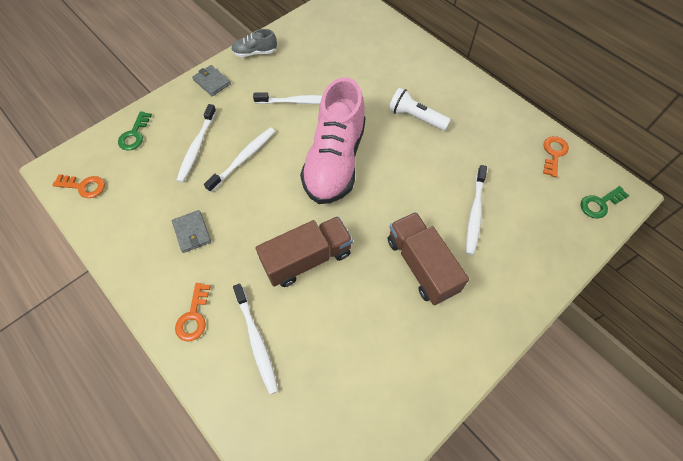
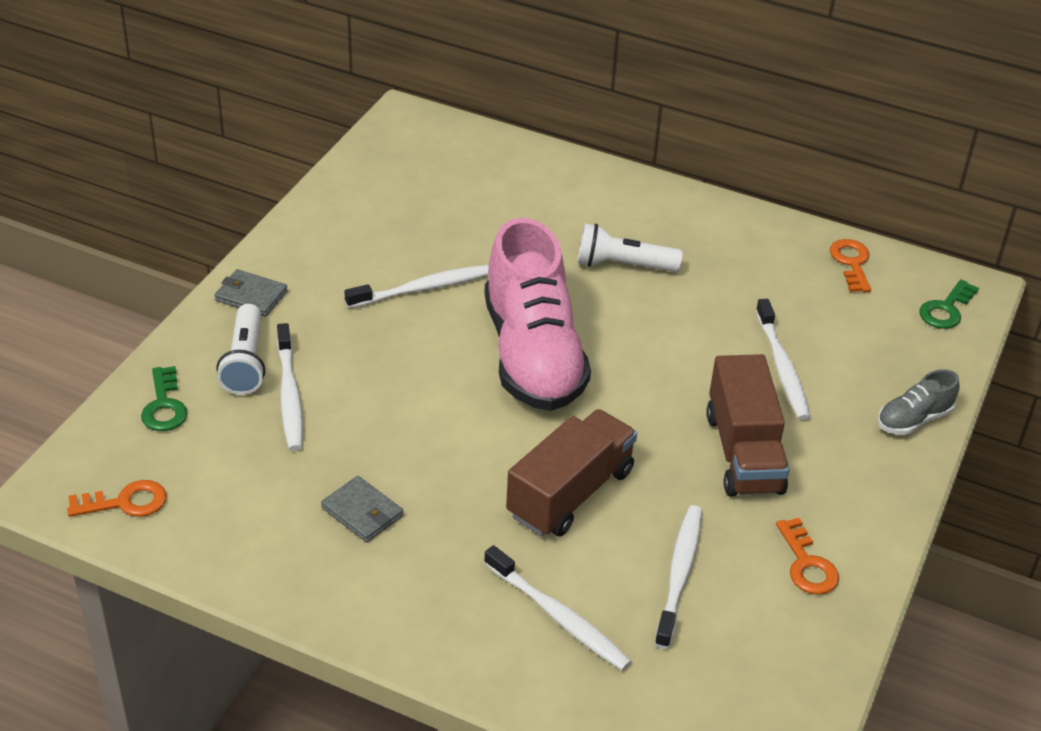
camera: 25 degrees left, 20 degrees down
(187, 121) = (245, 362): none -> white flashlight
(193, 317) = (440, 618): orange key -> orange key (807, 564)
(243, 158) = (381, 390): white toothbrush -> white toothbrush (679, 574)
(255, 53) = (299, 235): grey shoe -> grey shoe (913, 420)
(421, 265) = (743, 453): brown truck -> brown truck turned 135 degrees counterclockwise

